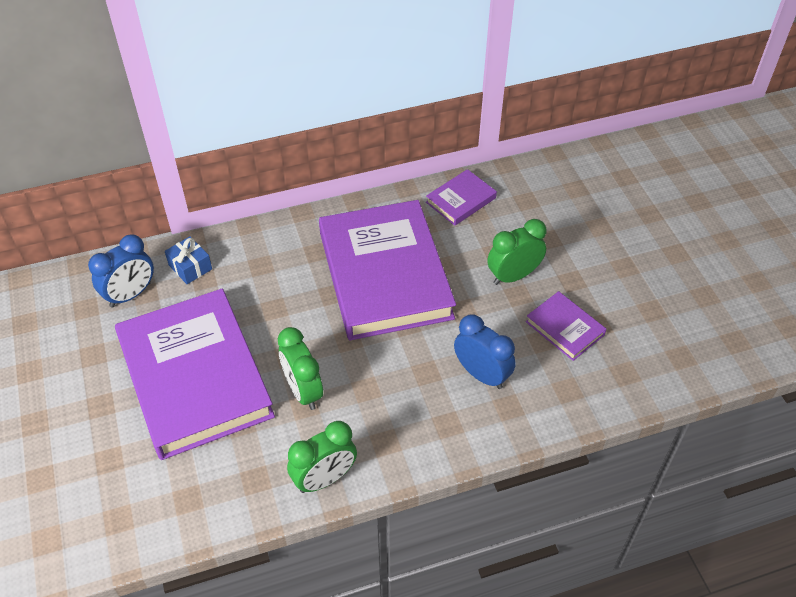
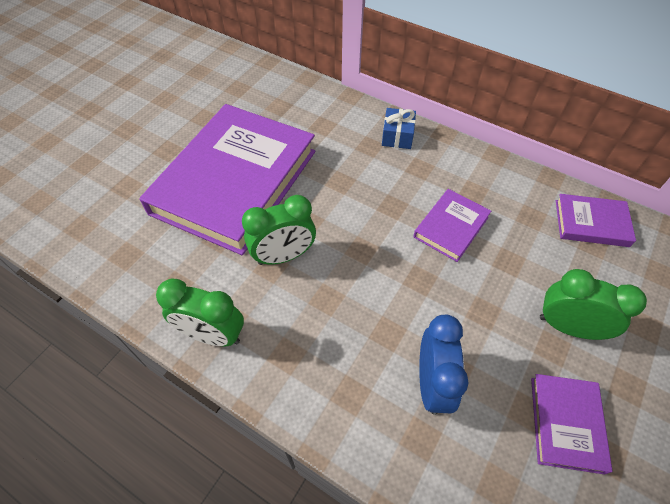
camera: 50 degrees right, 5 degrees up
(130, 295) = (270, 100): blue clock -> none
(190, 267) = (325, 111): blue gift -> blue gift (397, 136)
(303, 391) = (284, 256): green clock -> green clock turned 135 degrees counterclockwise
(385, 275) = (451, 227): purple book -> purple book, size x0.43

